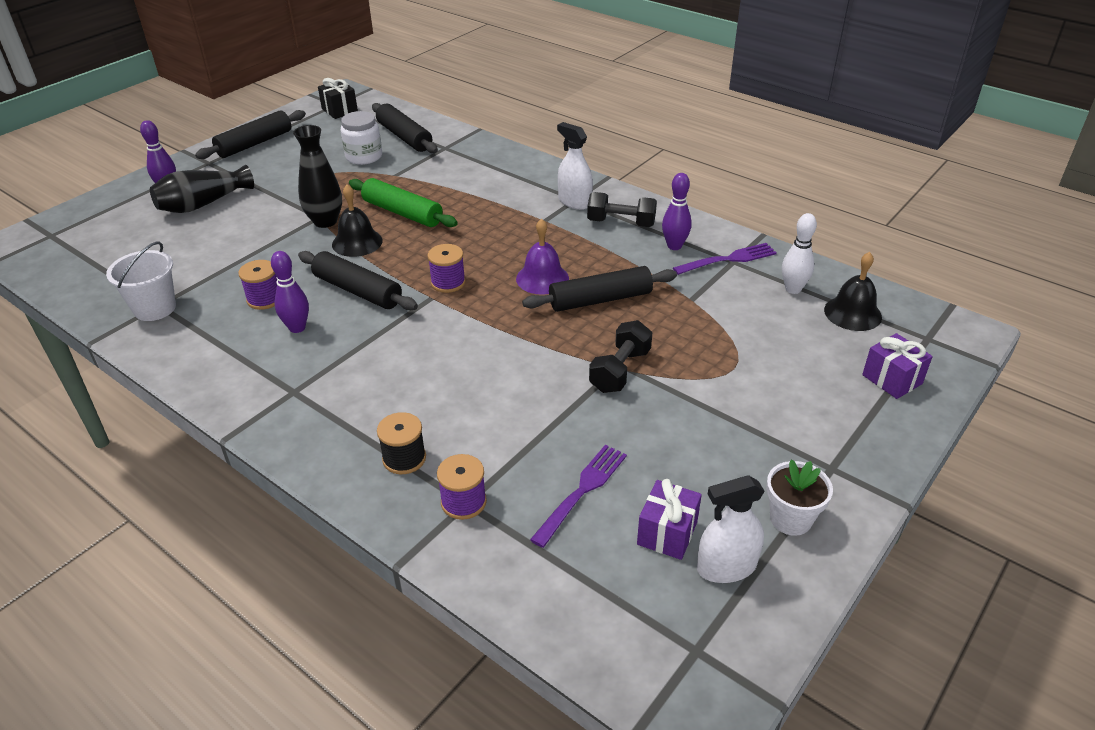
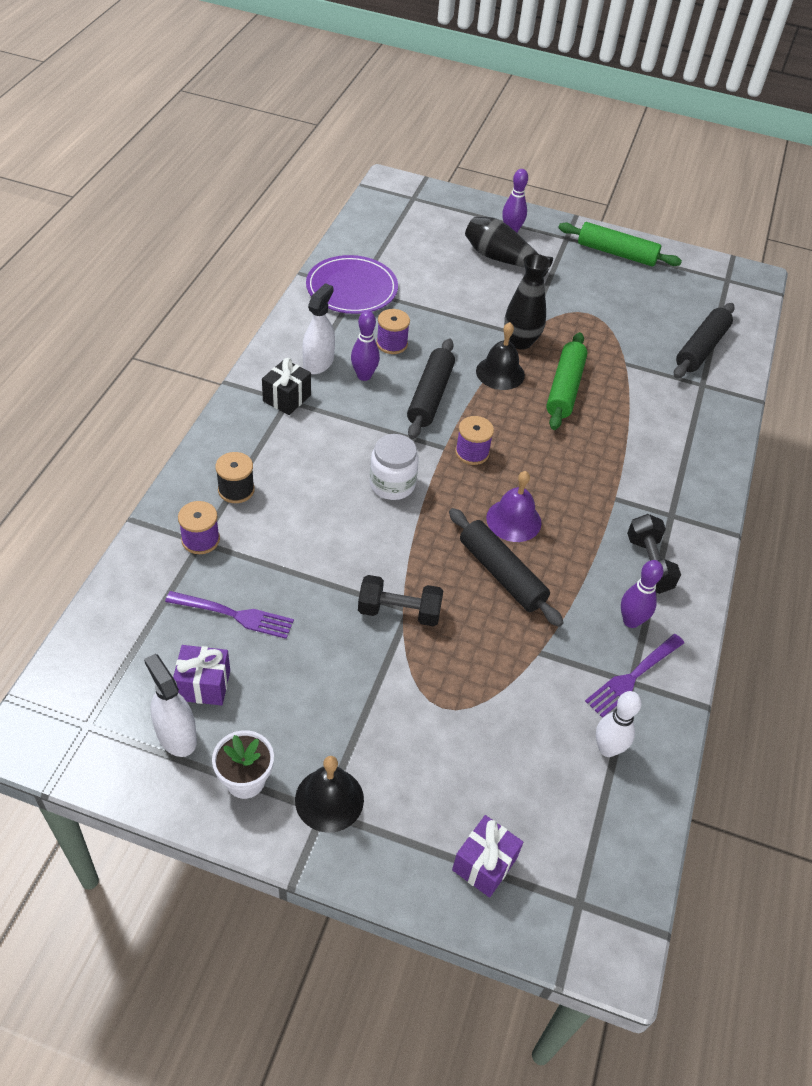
camera: 65 degrees right, 10 degrees up
(155, 308) = (352, 288): white bucket -> purple plate
(255, 143) = (616, 253): black rolling pin -> green rolling pin
(339, 110) = (717, 286): black gift -> black gift (287, 398)
(364, 156) = (644, 331): white jar -> white jar (392, 484)
(574, 202) = (665, 515): white spray bottle -> white spray bottle (318, 363)
(728, 259) = (633, 677): purple fork -> purple fork turned 90 degrees clockwise
(852, 313) = (590, 816): black bell -> black bell (329, 799)

